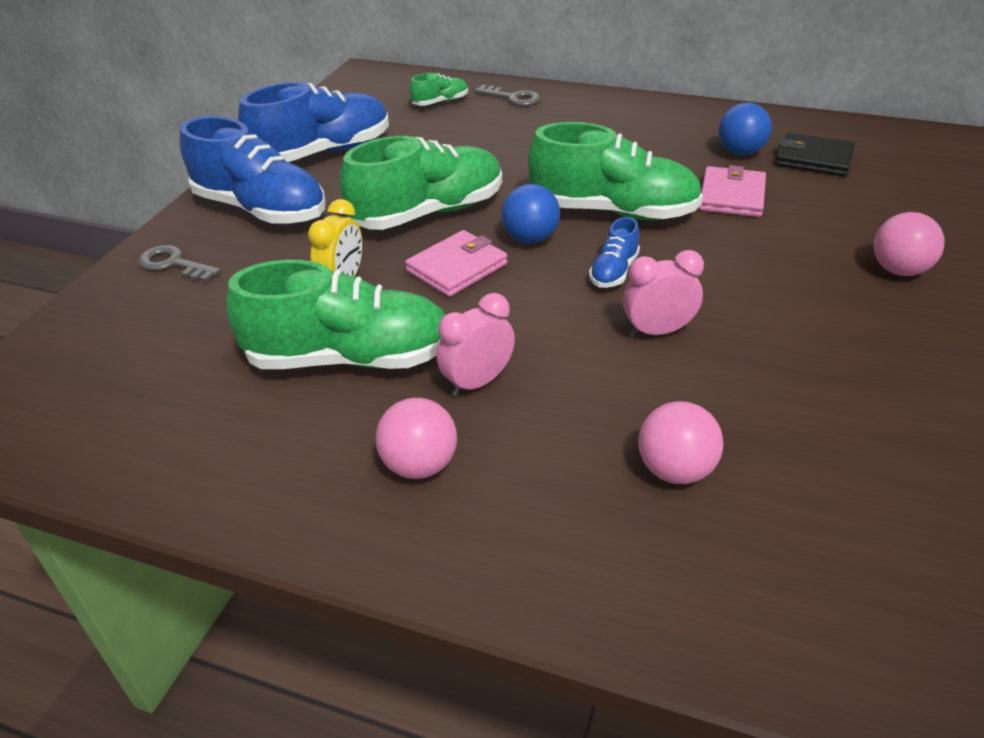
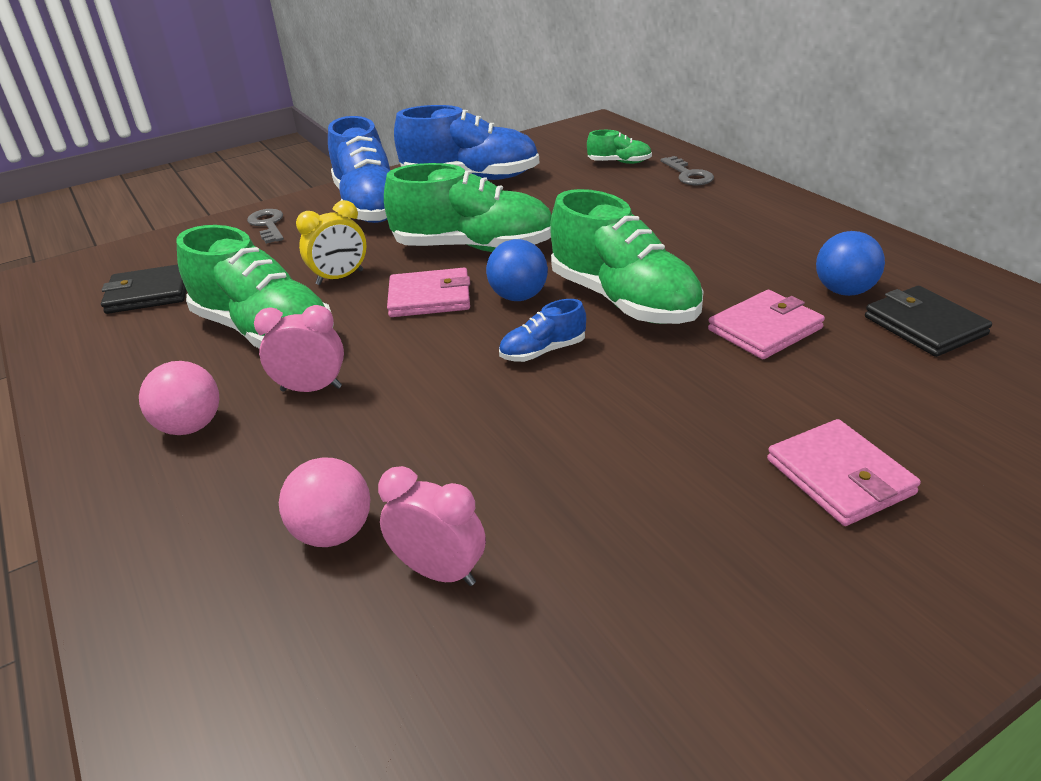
camera: 40 degrees right, 5 degrees down
(148, 379) = (149, 293): none -> black wallet
(658, 331) = (499, 417): pink clock -> pink clock (439, 572)
(899, 270) = (839, 476): pink ball -> pink wallet

